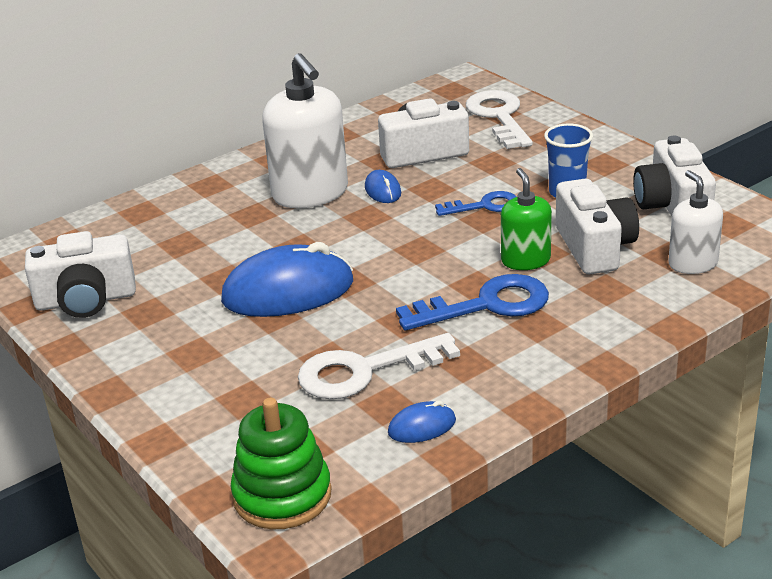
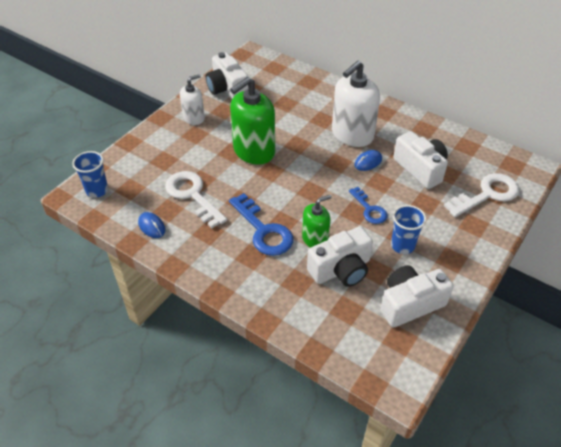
camera: 70 degrees right, 15 degrees up
(282, 495) = (97, 190): green stacking toy -> blue cup
(288, 291) = (254, 151): blue mouse -> green soap dispenser
(692, 263) = (340, 323): white soap dispenser -> white soap dispenser (194, 118)

